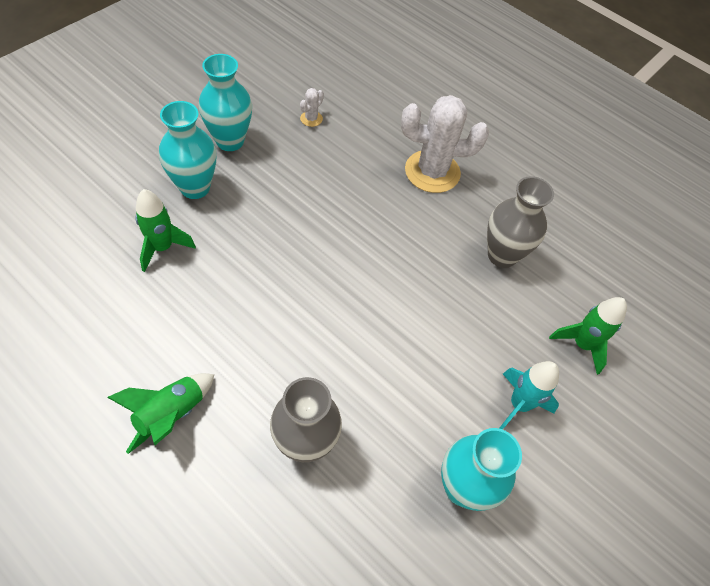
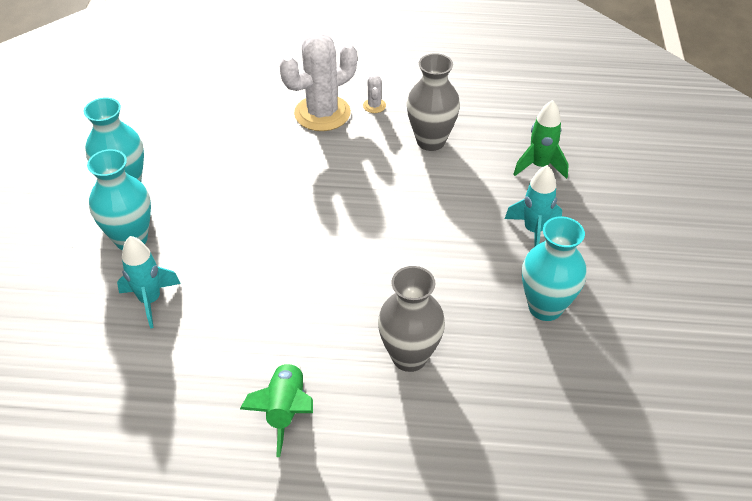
camera: 30 degrees left, 10 degrees down
(162, 247) = (150, 300): green rocket -> turquoise rocket
(311, 119) = (181, 130): white cactus -> white cactus (374, 106)

